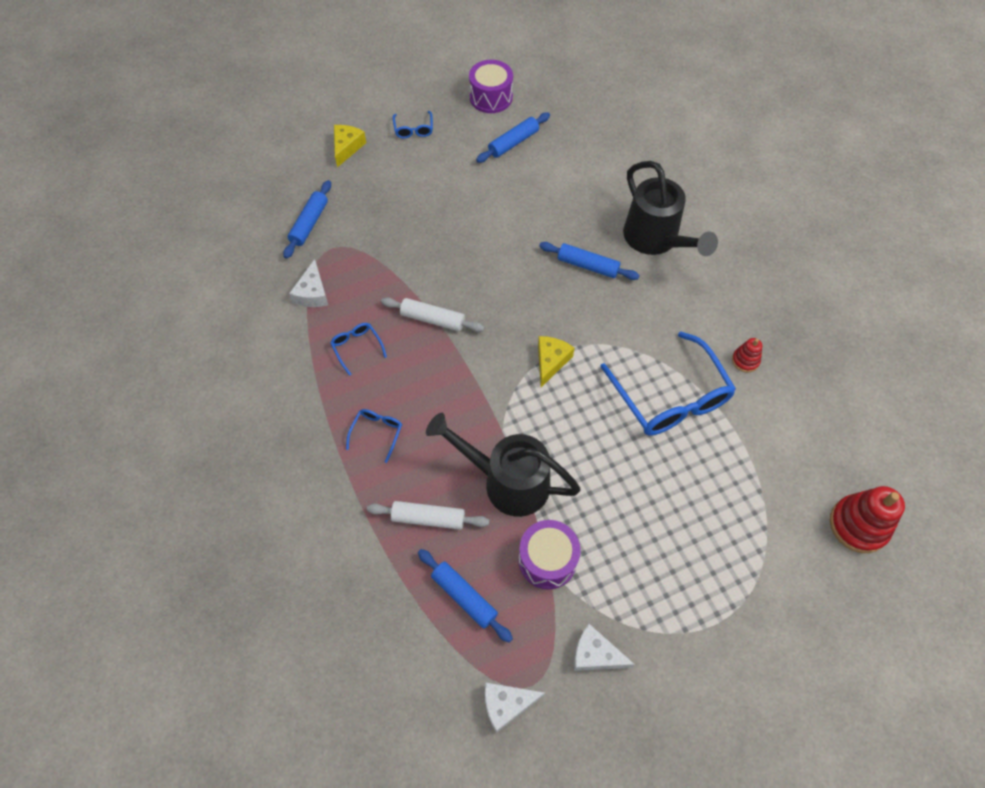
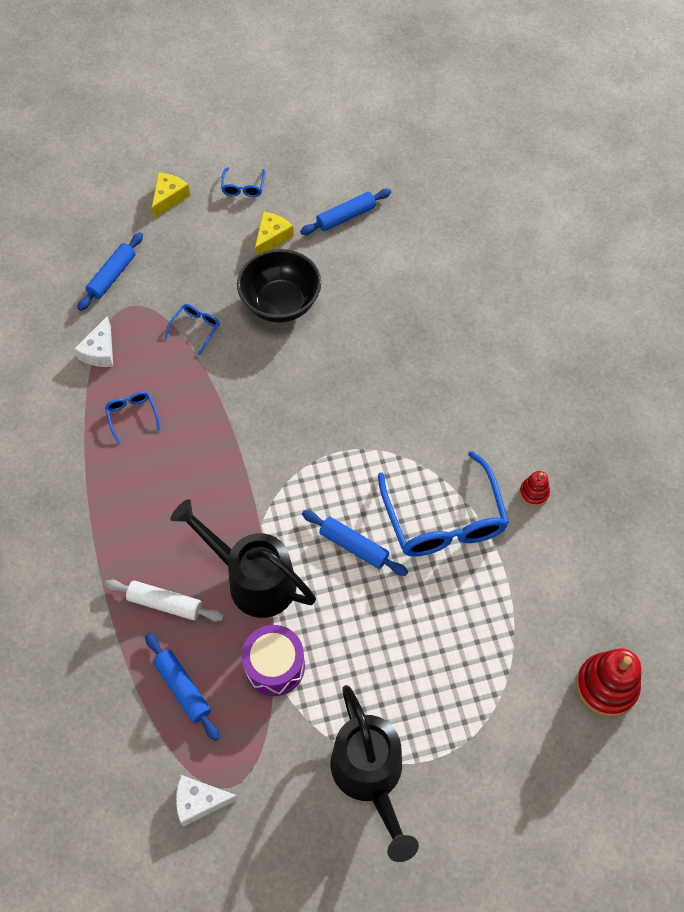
camera: 10 degrees right, 0 degrees up
(377, 433) = (133, 508): blue glasses -> blue glasses (196, 329)
(432, 319) = (216, 398): white rolling pin -> none
(472, 226) = (280, 303): none -> black bowl
(491, 97) = (334, 162): purple drum -> none
(551, 361) = (328, 462): yellow cheese -> yellow cheese (272, 238)
(587, 266) = (392, 364): blue rolling pin -> blue rolling pin (354, 546)
(595, 654) = (299, 768): white cheese -> none
(655, 239) = (472, 346): black watering can -> black watering can (370, 776)

